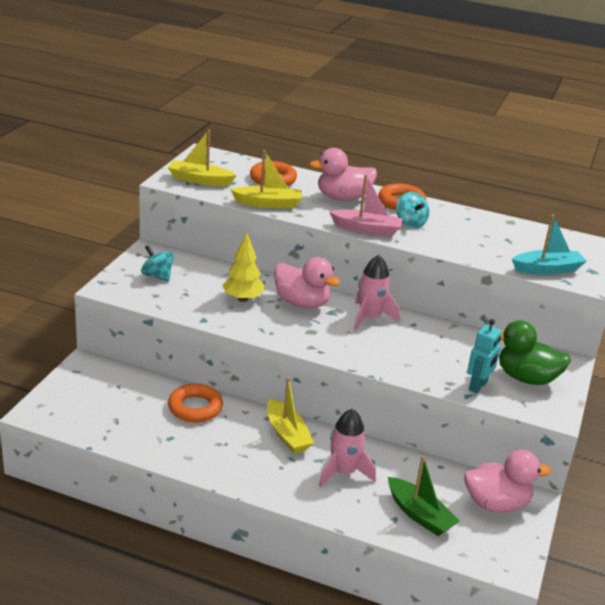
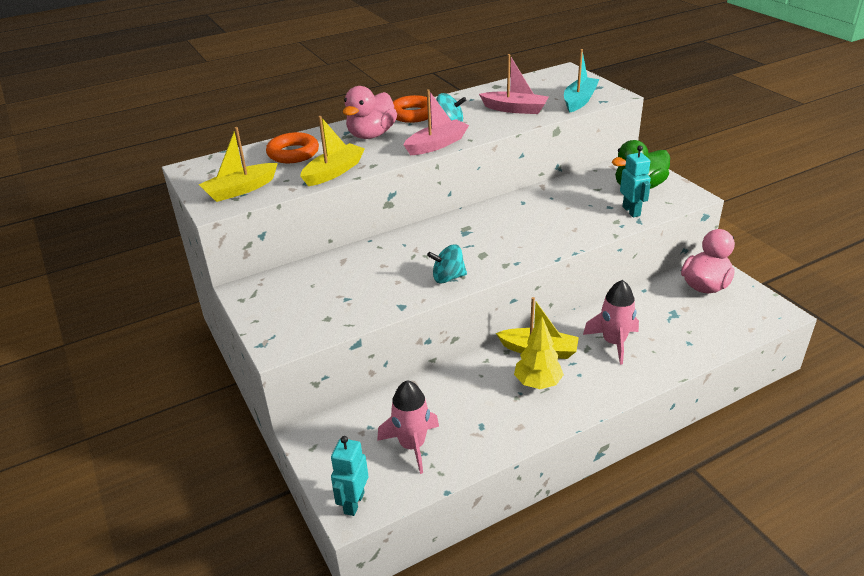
camera: 45 degrees left, 5 degrees up
(43, 410) = (353, 503): none -> turquoise robot
(157, 276) = (296, 303): turquoise spinning top -> turquoise spinning top (448, 277)
(195, 408) = (452, 389): orange ring -> none
(243, 299) = (393, 269): yellow tree -> yellow tree (537, 383)
(302, 303) = (435, 241): pink duck -> none
(370, 318) = (493, 218): pink rocket -> pink rocket (412, 445)
(419, 515) = (693, 328): green boat -> none
(480, 243) = (515, 109): none -> pink boat

